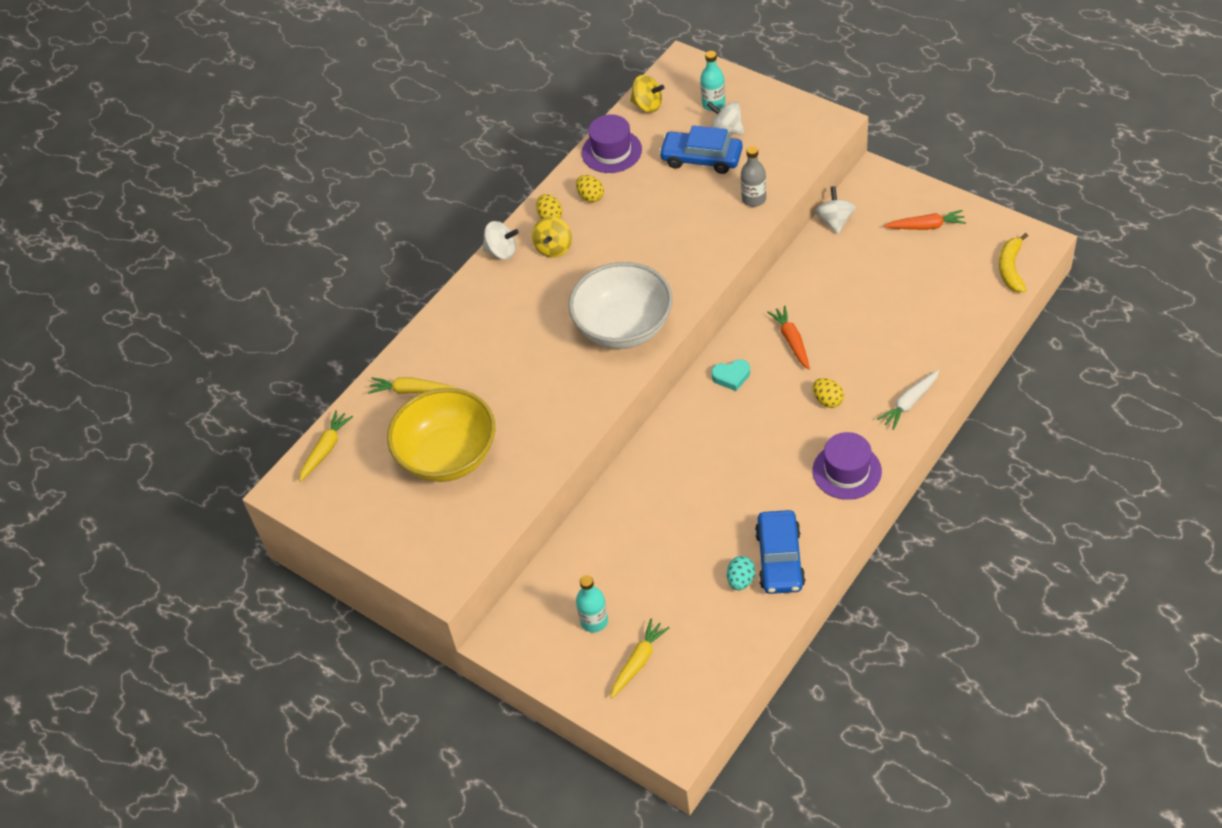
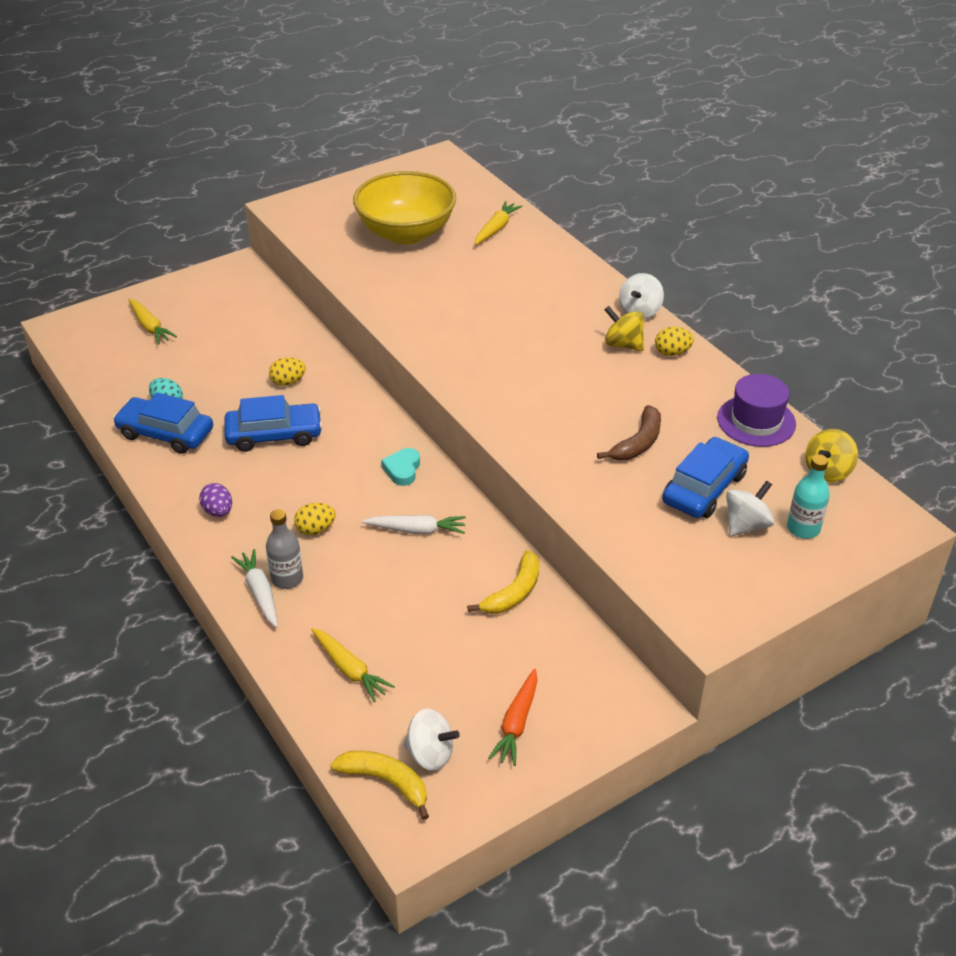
camera: 105 degrees right, 10 degrees down
(326, 449) = (466, 180): yellow carrot -> yellow carrot (350, 669)
(590, 197) = (687, 387): yellow egg -> yellow egg (288, 382)
(594, 621) = (209, 314): turquoise bottle -> none
(623, 327) = (478, 361): white bowl -> none
(672, 204) = (638, 443): none -> brown banana
(738, 479) = (274, 435): none -> blue car
(754, 199) = (606, 509): grey bottle -> grey bottle (287, 579)
(791, 341) = (417, 530): orange carrot -> white carrot
(818, 266) = (514, 592): none -> yellow banana
(835, 221) = (579, 635): white spinning top -> white spinning top (430, 754)
(847, 471) = (218, 511): purple hat -> purple egg

